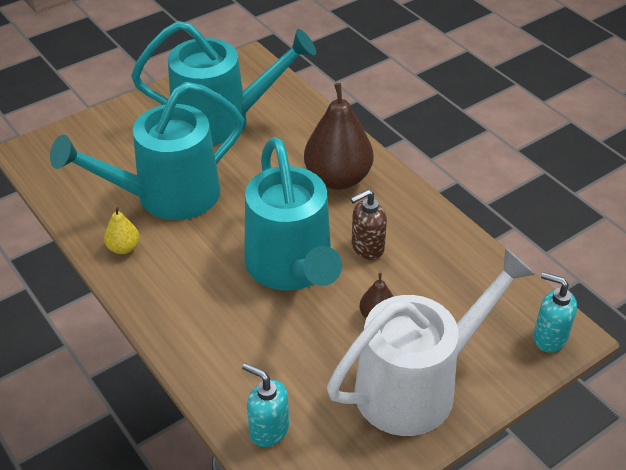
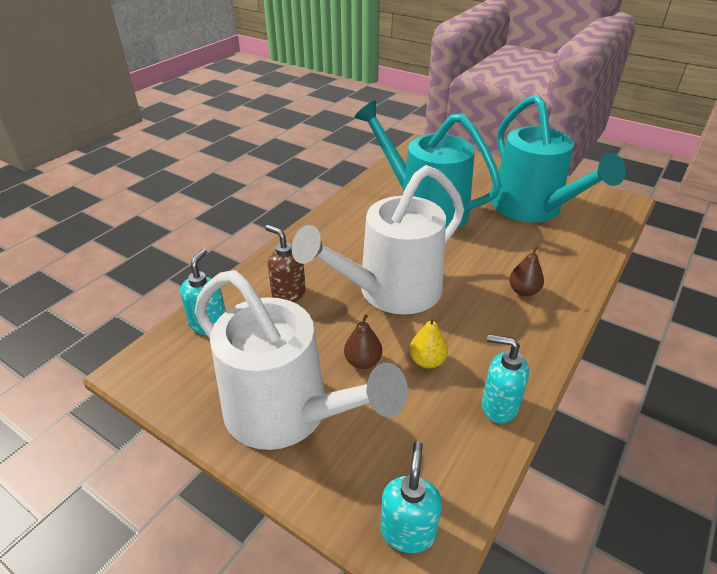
camera: 70 degrees right, 5 degrees down
(123, 248) = (359, 205): yellow pear -> yellow pear (427, 361)
(292, 268) = (390, 292): turquoise watering can -> white watering can
(338, 178) = (523, 291): brown pear -> brown pear, size x0.47
(367, 248) = (447, 333): brown soap dispenser -> brown soap dispenser (288, 294)
(458, 247) = (498, 406): none -> turquoise soap dispenser

